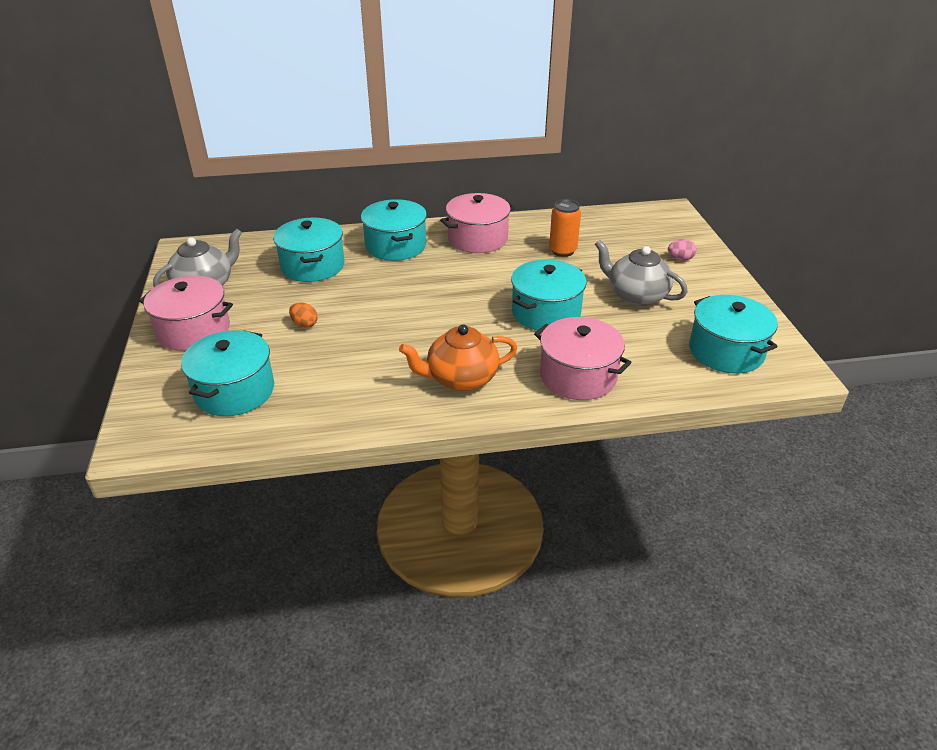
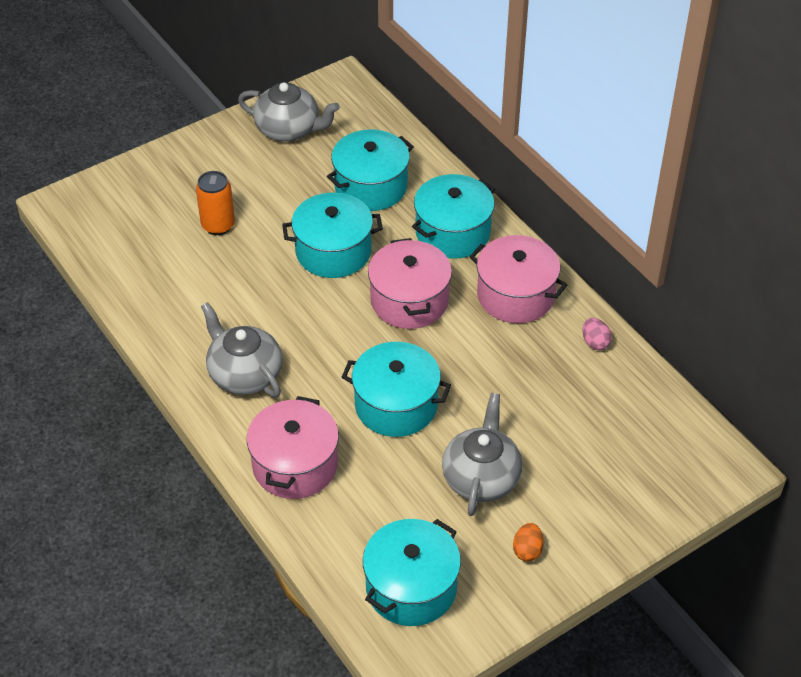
camera: 65 degrees right, 10 degrees up
(193, 330) = (217, 159): pink pot -> pink pot (409, 300)
(234, 391) = (149, 229): turquoise pot -> turquoise pot (333, 251)
(304, 324) = (267, 228): orange egg -> orange egg (527, 550)
(461, 378) = (244, 374): orange teapot -> grey teapot
(562, 251) = (540, 381): orange can -> orange can (218, 225)
(680, 259) = (598, 503): pink egg -> pink egg (595, 342)

